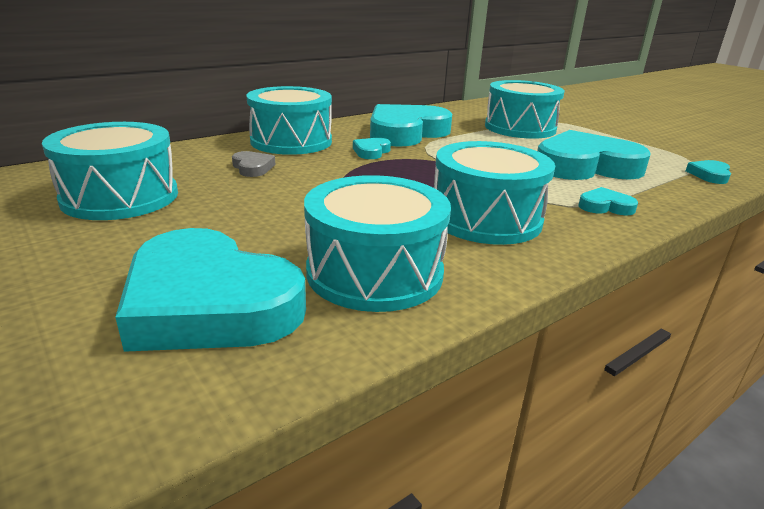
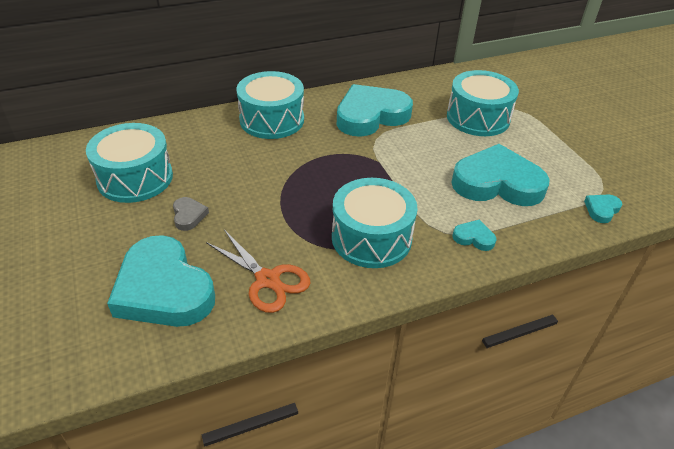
camera: 15 degrees right, 15 degrees up
(252, 167) = (231, 153): grey heart -> grey heart (189, 216)
(371, 152) = (328, 142): turquoise heart -> none
(374, 272) = (268, 280): turquoise drum -> orange scissors

